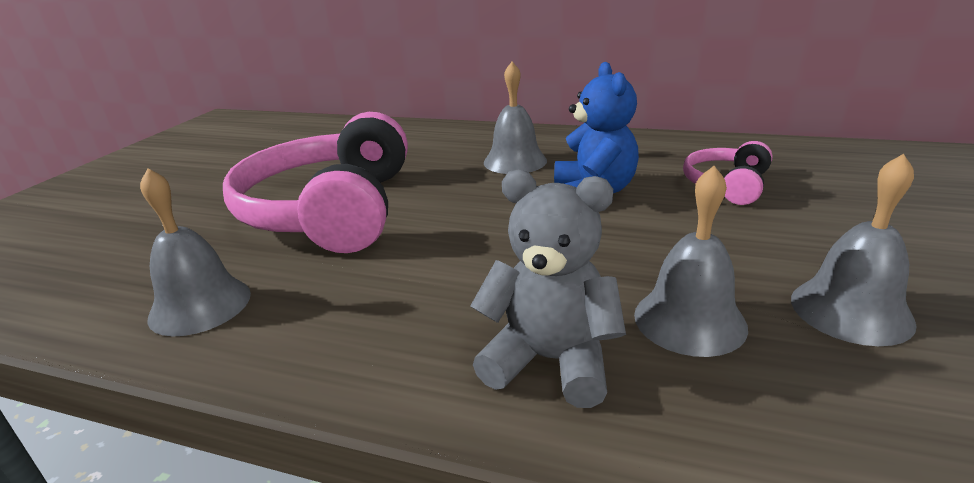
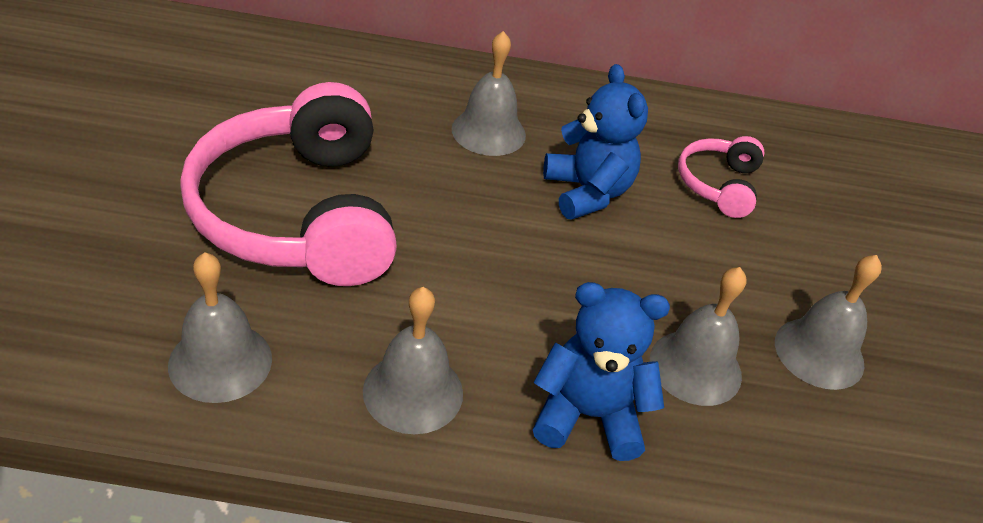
camera: 20 degrees left, 15 degrees up
(365, 333) = (413, 392): none -> grey bell
(550, 360) = (588, 415): grey teddy bear -> blue teddy bear

